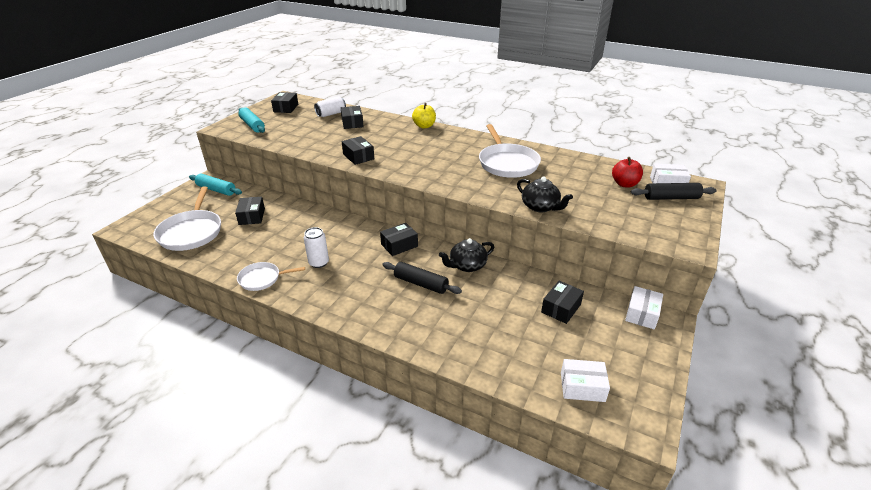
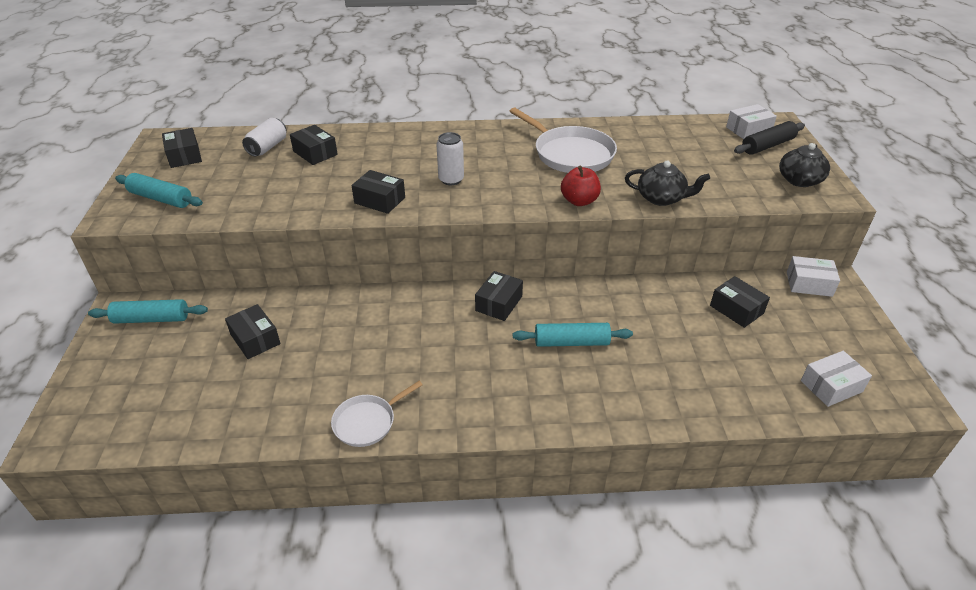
camera: 30 degrees left, 5 degrees up
(191, 232) = (182, 399): white pan -> none
(319, 263) = (421, 367): white can -> white can (451, 179)
(421, 283) = (571, 342): black rolling pin -> turquoise rolling pin
(424, 126) = (418, 131): yellow apple -> none
(467, 265) = (599, 299): black teapot -> black teapot (799, 180)
(561, 308) = (736, 309): black box -> black box turned 45 degrees counterclockwise
(624, 184) = (712, 143): red apple -> red apple (579, 201)
(642, 314) = (809, 284): white box -> white box turned 75 degrees counterclockwise

